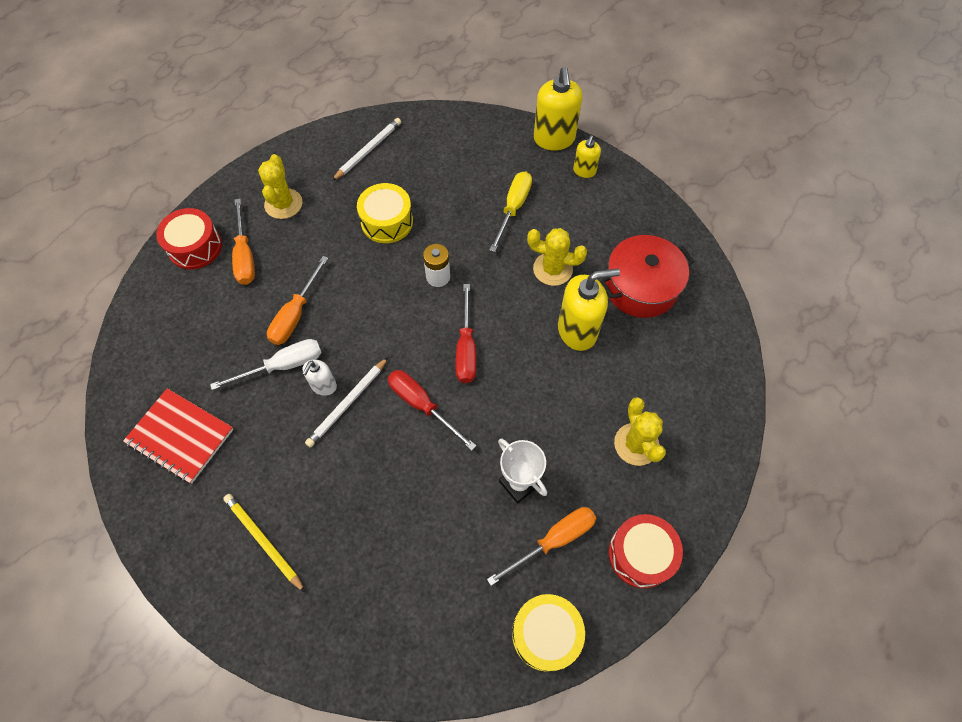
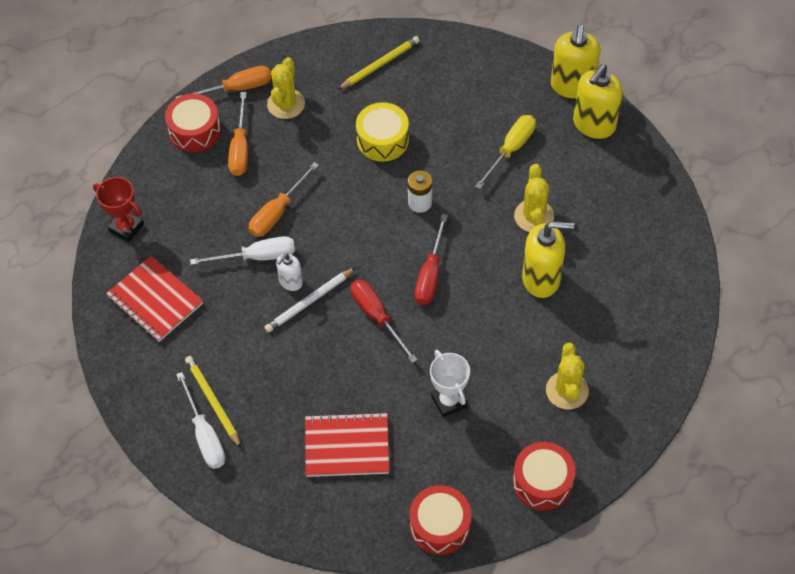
camera: 15 degrees right, 5 degrees down
(137, 362) = (126, 227): none -> red trophy
(261, 584) = (205, 435): none -> white screwdriver
(368, 151) = (380, 65): white pencil -> yellow pencil
(422, 561) = (347, 446): none -> red notebook
(546, 634) = (440, 526): yellow drum -> red drum
(552, 269) = (534, 216): yellow cactus -> yellow cactus turned 60 degrees clockwise
(553, 540) = (467, 454): orange screwdriver -> orange screwdriver (236, 88)
(584, 171) = (594, 125): yellow soap dispenser -> yellow soap dispenser, size x1.84
(641, 287) = (616, 250): red pot -> none

